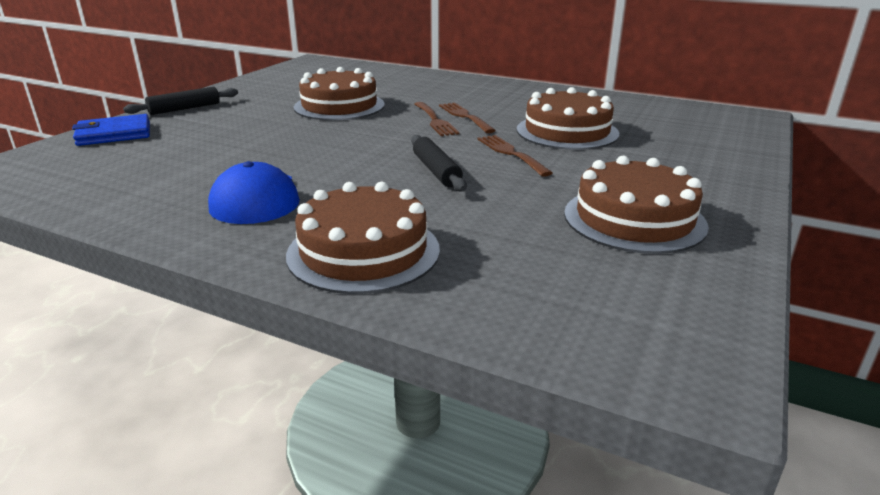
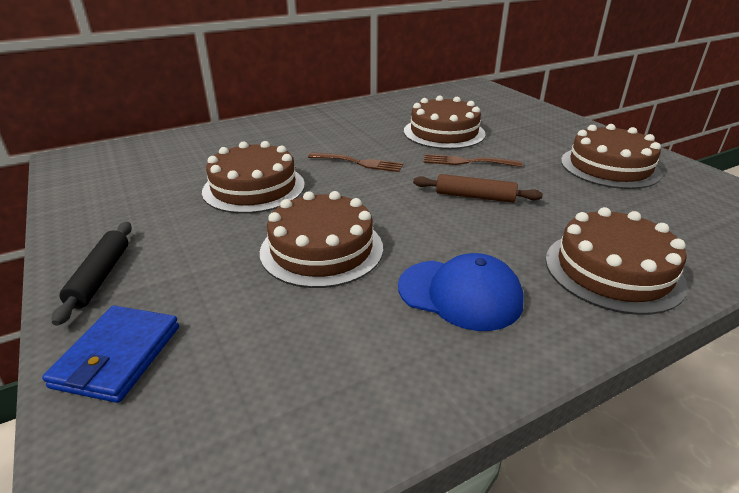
camera: 55 degrees left, 5 degrees up
(274, 145) = (322, 249): none -> brown cake
(436, 171) = (475, 196): black rolling pin -> brown rolling pin
(464, 116) = (365, 150): brown fork -> none

